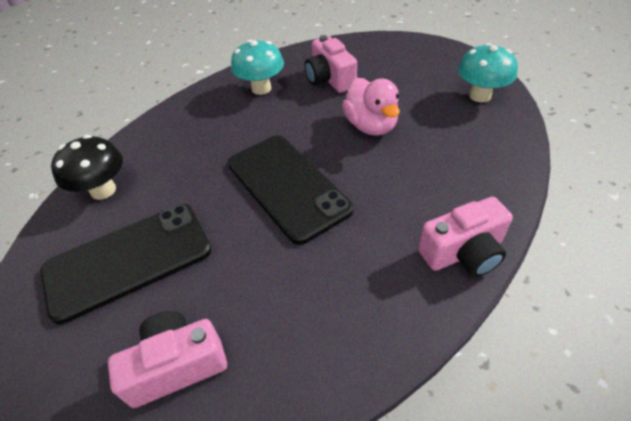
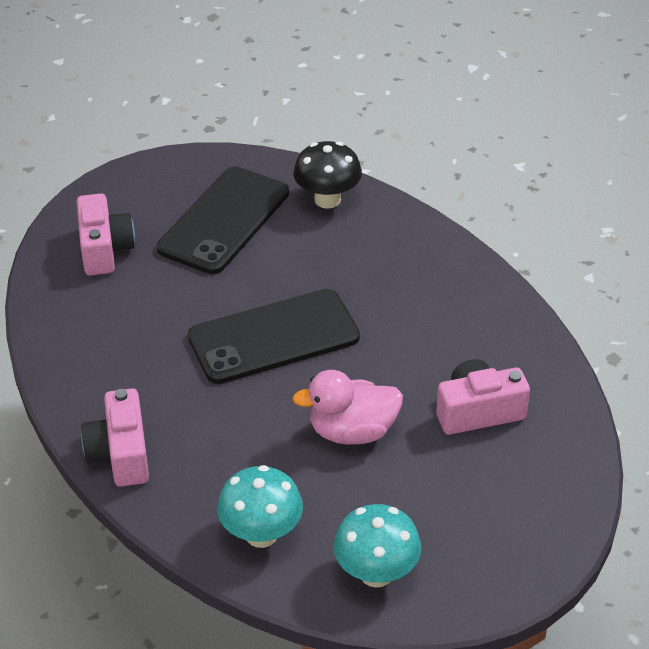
camera: 100 degrees right, 5 degrees down
(128, 260) = (224, 220): black phone -> black phone turned 45 degrees clockwise
(261, 88) = (478, 336): turquoise mushroom -> turquoise mushroom (261, 534)

